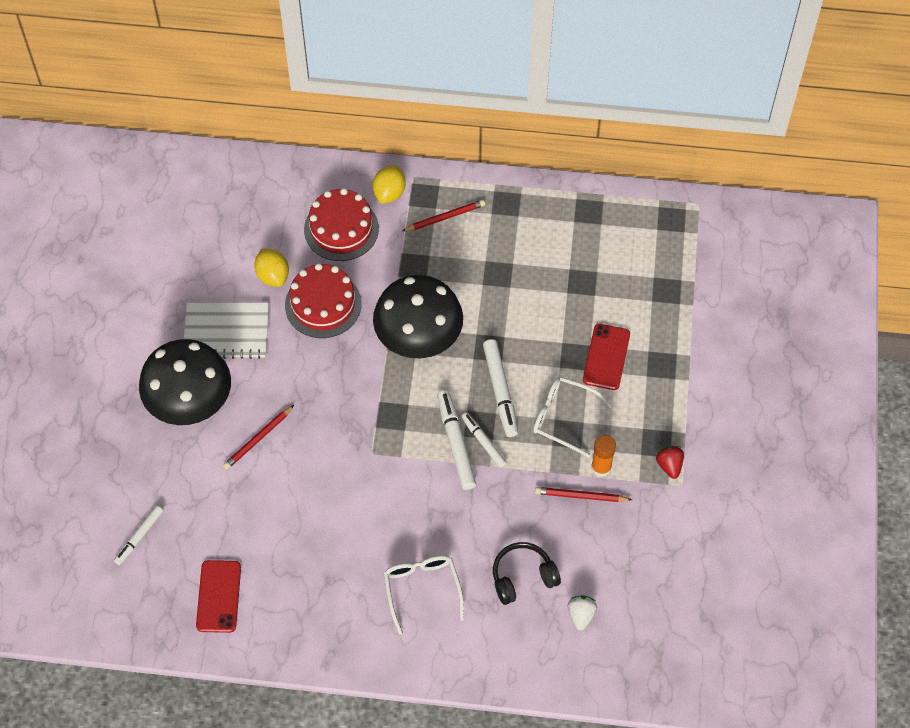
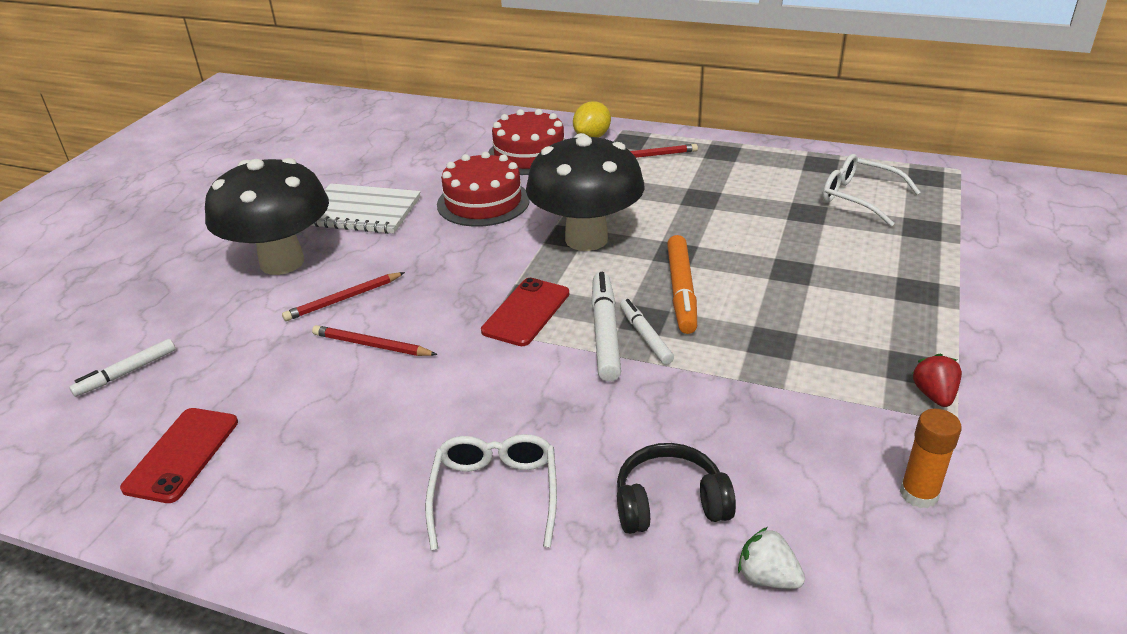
camera: 15 degrees right, 25 degrees down
(273, 276) = (438, 178): yellow lemon -> none
(500, 391) = (681, 291): white marker -> orange marker
(564, 418) = (768, 325): white glasses -> white glasses (860, 198)
(580, 496) = (784, 412): red pencil -> red pencil (371, 345)
(581, 615) = (767, 577): white strawberry -> white strawberry turned 75 degrees counterclockwise
(601, 467) = (821, 384): orange glue stick -> orange glue stick (919, 494)
(606, 357) = (836, 276): red phone -> red phone (526, 312)

